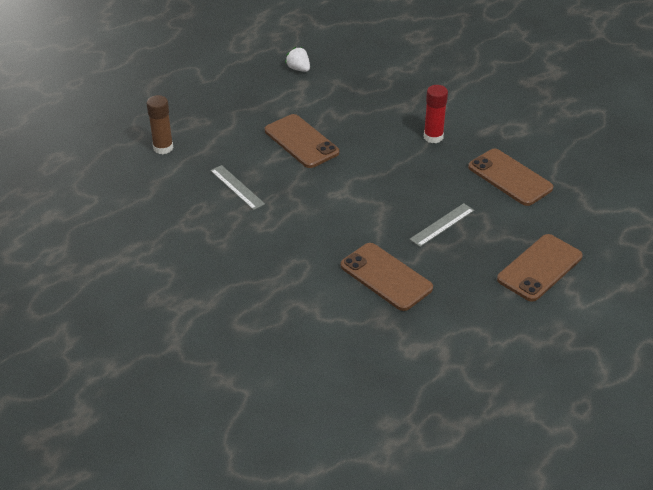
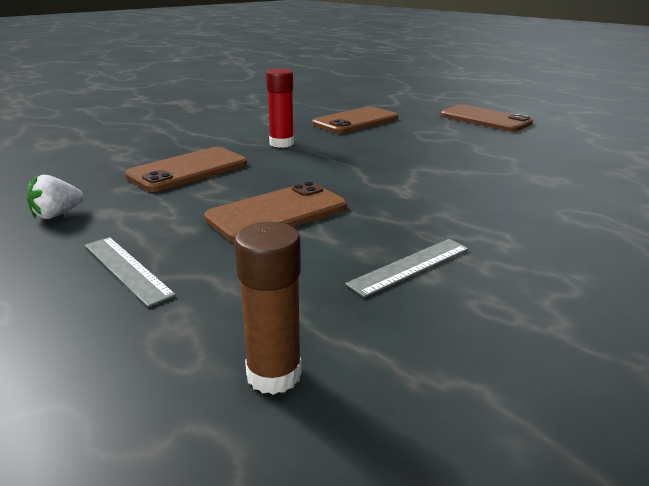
camera: 90 degrees left, 15 degrees down
(386, 277) = (550, 170): brown phone -> brown phone (188, 170)
(442, 225) = (442, 145): grey ruler -> grey ruler (127, 269)

